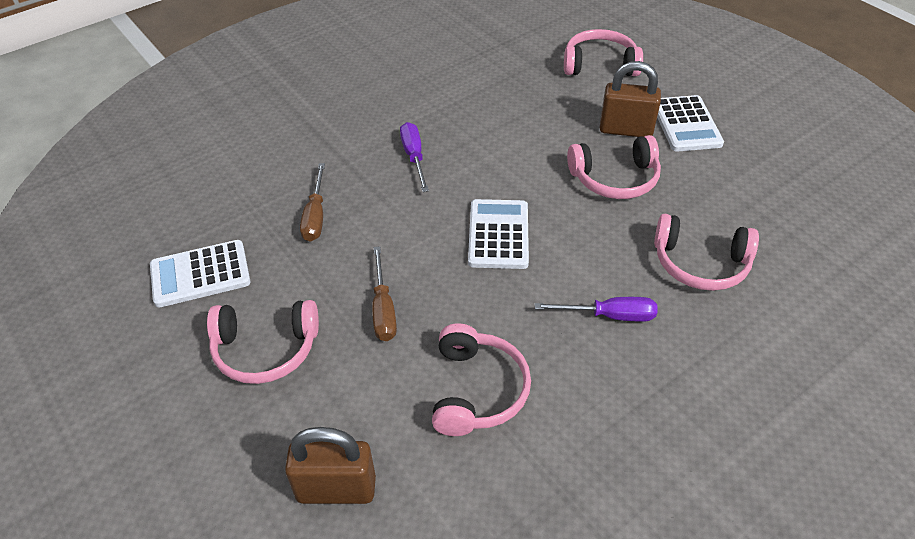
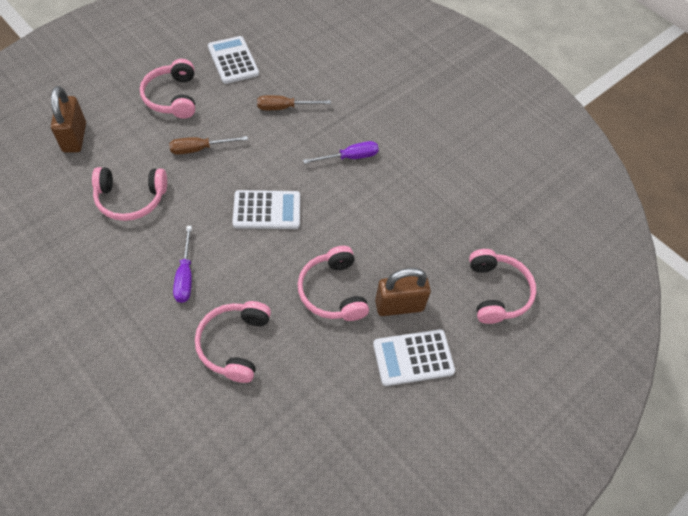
camera: 80 degrees right, 10 degrees up
(625, 130) = (399, 305): brown padlock -> brown padlock turned 75 degrees clockwise

